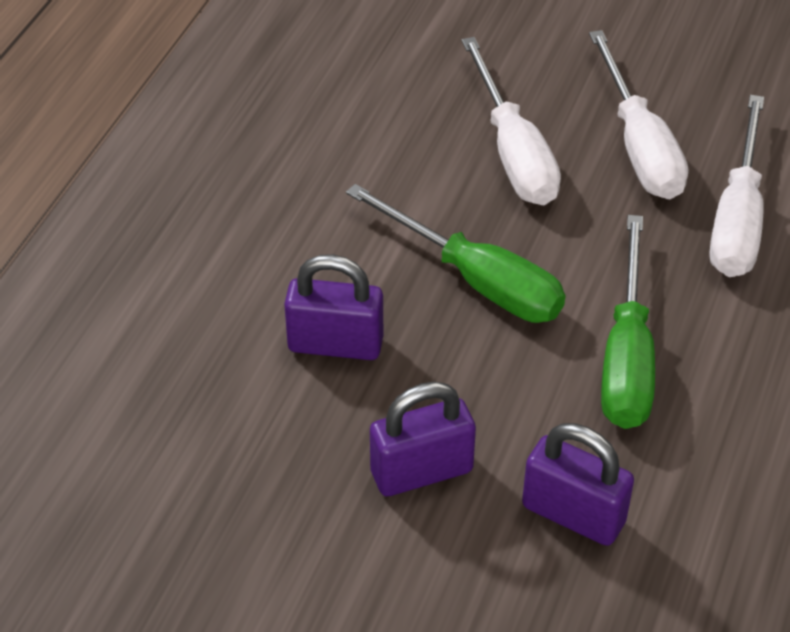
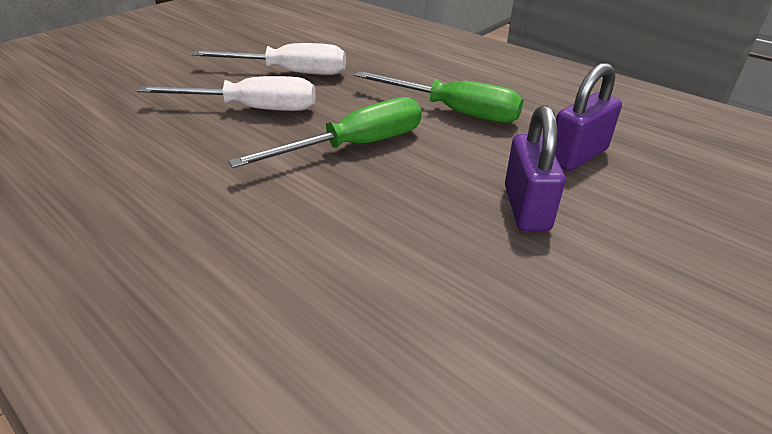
camera: 70 degrees left, 10 degrees down
(335, 344) = (376, 222): purple padlock -> none
(737, 217) = (369, 61): white screwdriver -> none

